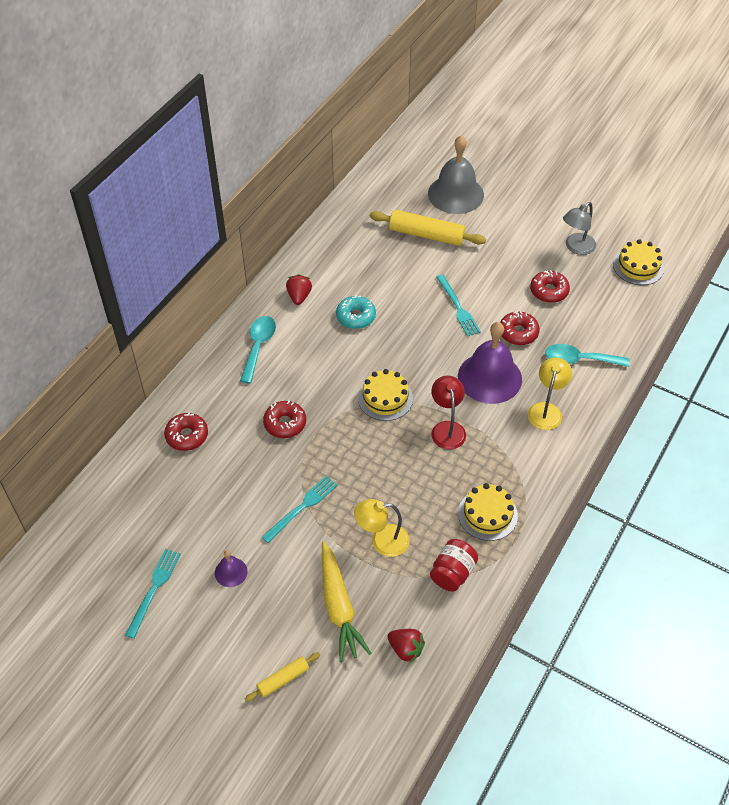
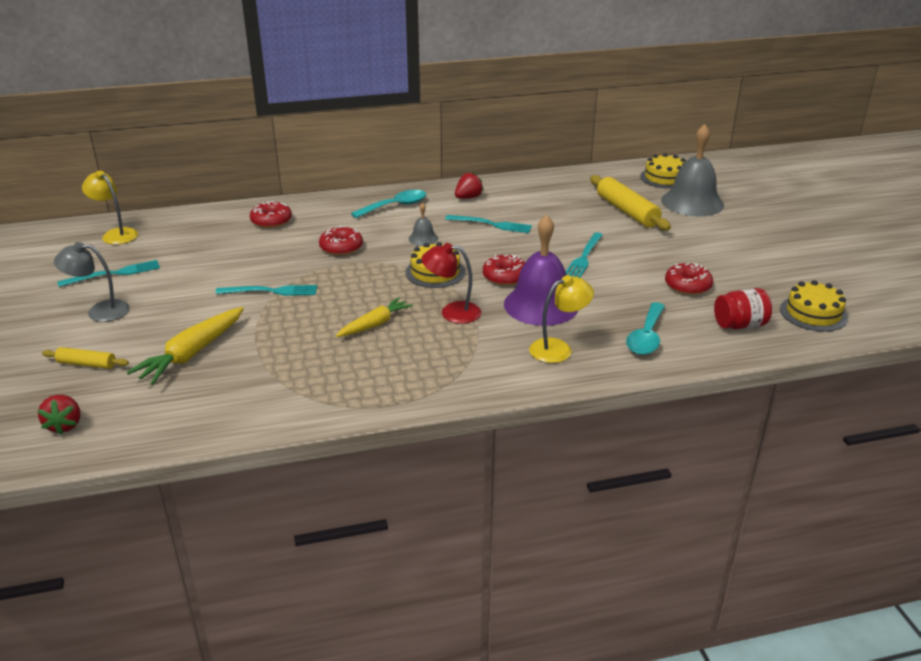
camera: 45 degrees right, 20 degrees down
(231, 572) = (168, 293): purple bell -> none
(329, 368) = (423, 238): none -> grey bell
(356, 317) = (491, 224): turquoise donut -> turquoise fork
(382, 541) = (287, 340): yellow lamp -> yellow lamp (116, 234)
(405, 649) = (186, 407): red strawberry -> red strawberry (65, 425)
(415, 480) = (375, 324): none -> yellow carrot
(447, 428) = (452, 312): red lamp -> red lamp turned 120 degrees counterclockwise
(452, 573) = (301, 390): red jar -> red jar (739, 325)
(487, 514) = (393, 376): yellow cake -> yellow cake (665, 178)
(518, 333) = (614, 294): red donut -> red donut (505, 277)
(576, 248) = (761, 275): grey lamp -> grey lamp (100, 311)
(579, 360) = (646, 337): turquoise spoon -> turquoise spoon turned 120 degrees counterclockwise

